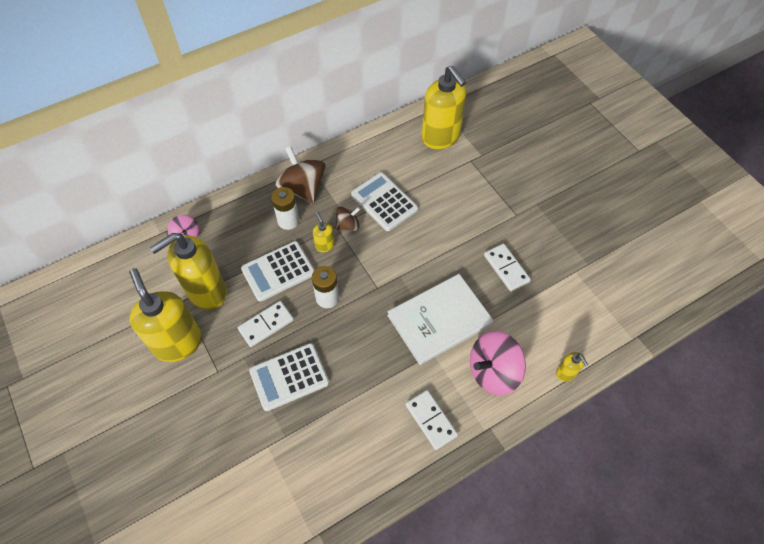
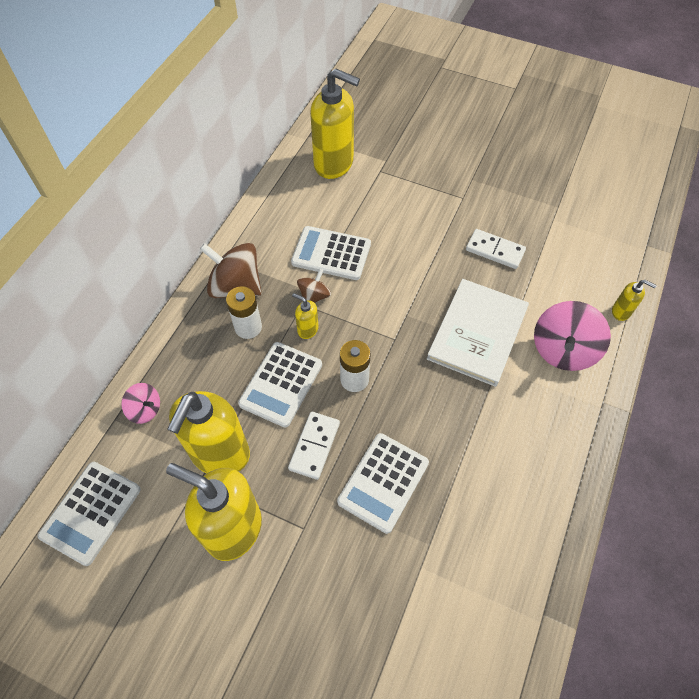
camera: 35 degrees left, 0 degrees up
(110, 279) = (91, 512): none -> white calculator
(431, 420) = (549, 431): white domino -> none

